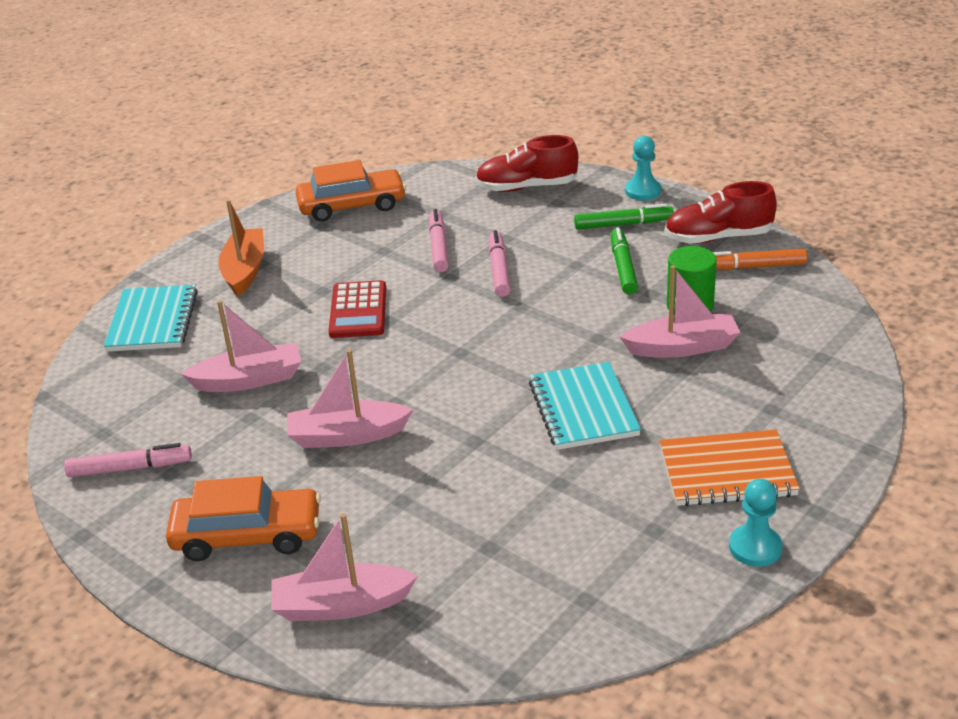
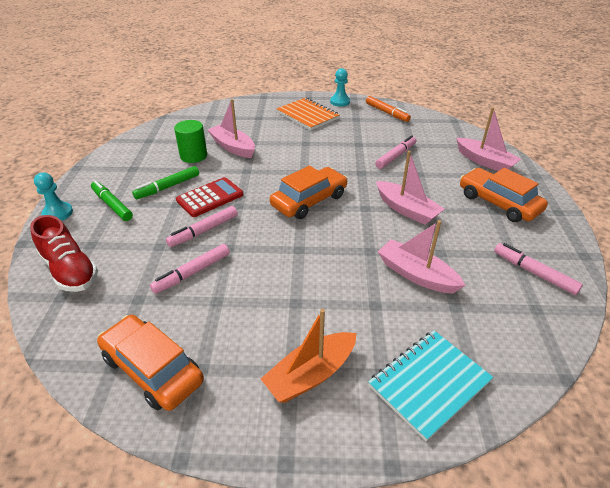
camera: 130 degrees left, 5 degrees up
(358, 310) = (302, 269): red calculator -> red calculator (210, 197)
(465, 363) = (309, 200): none -> orange car
(475, 504) = (396, 156): none -> pink marker
(583, 409) = (306, 155): turquoise notebook -> none
(718, 237) = (112, 168): red shoe -> none
(753, 267) = (140, 150): orange marker -> orange marker (387, 113)

